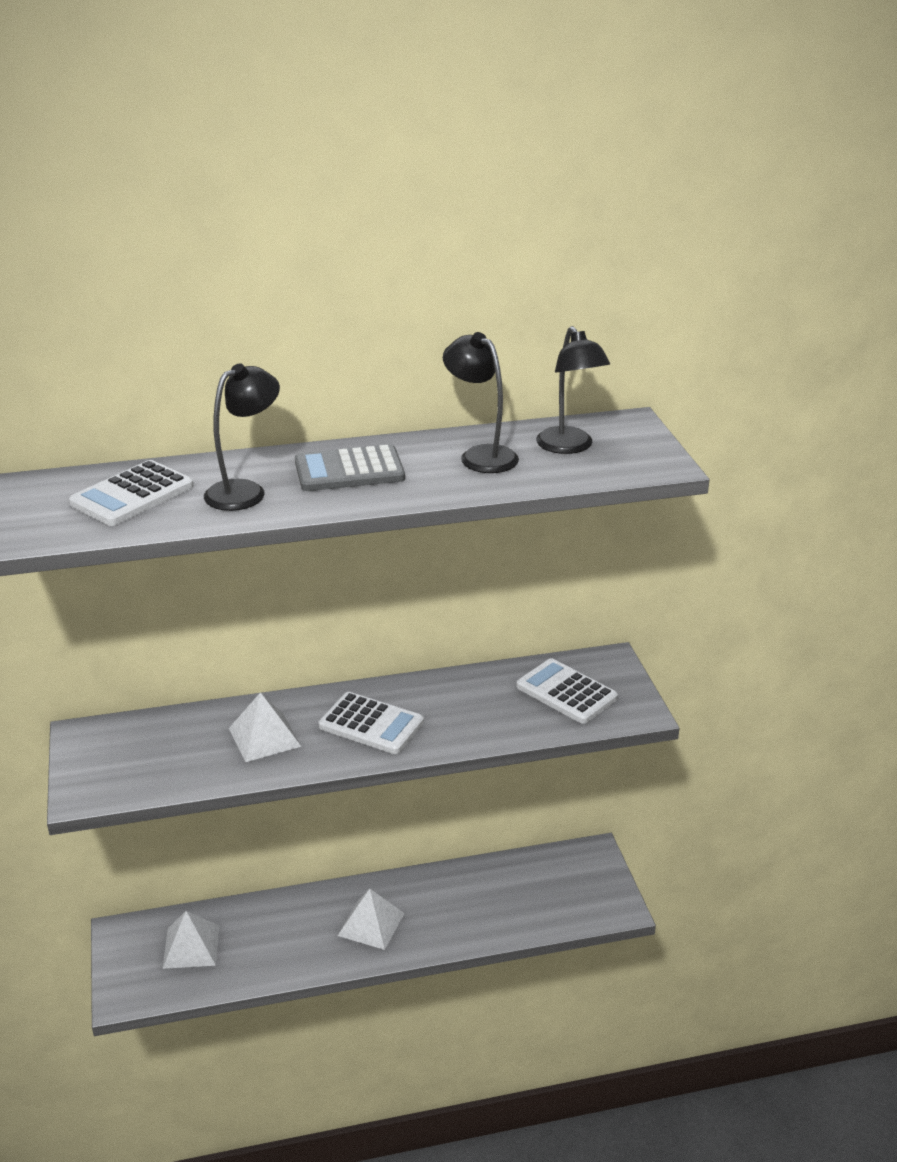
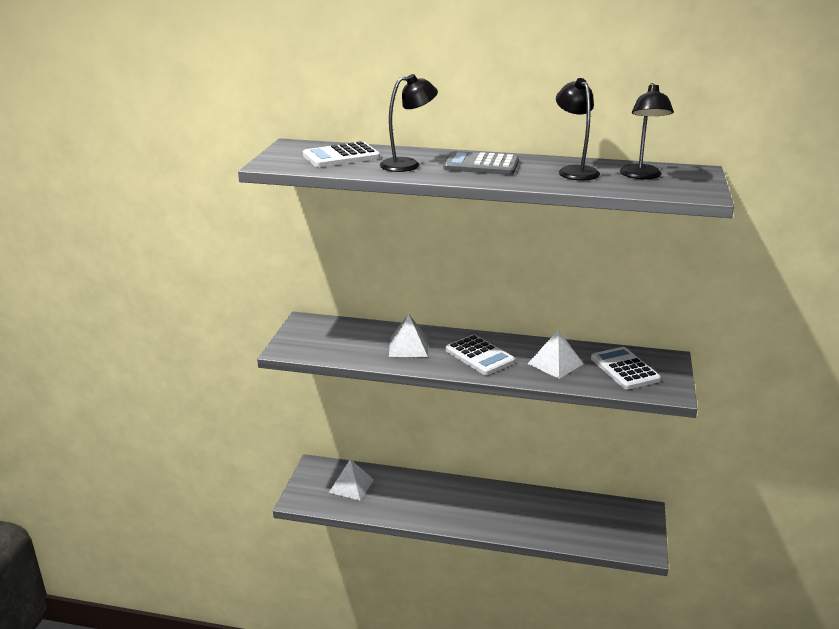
camera: 25 degrees right, 5 degrees down
(371, 924) = (467, 507): white pyramid -> white pyramid (555, 363)

